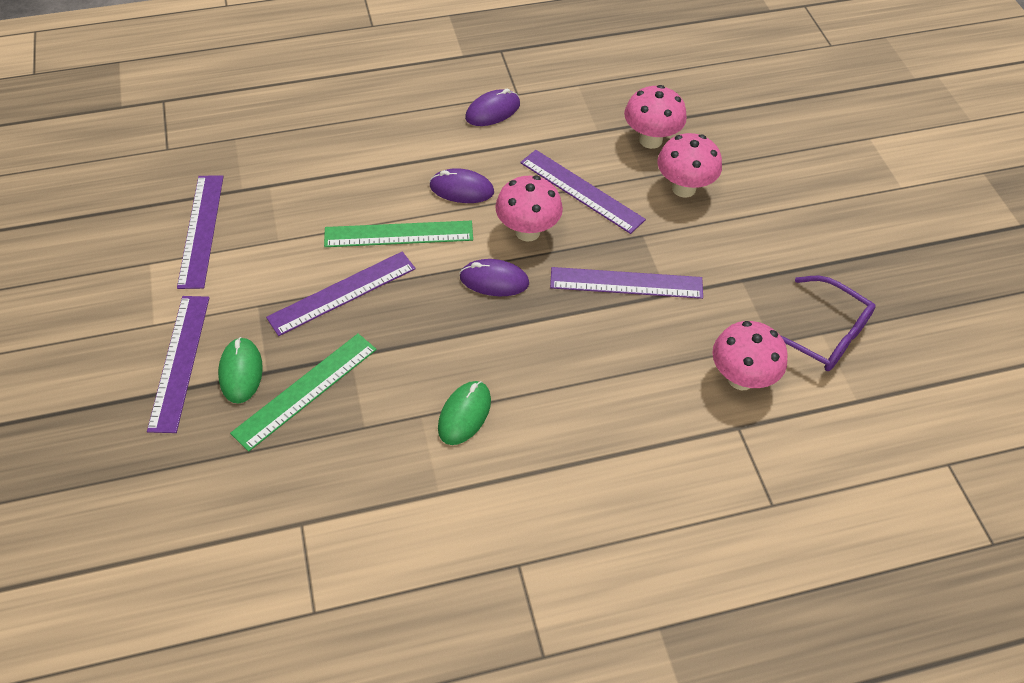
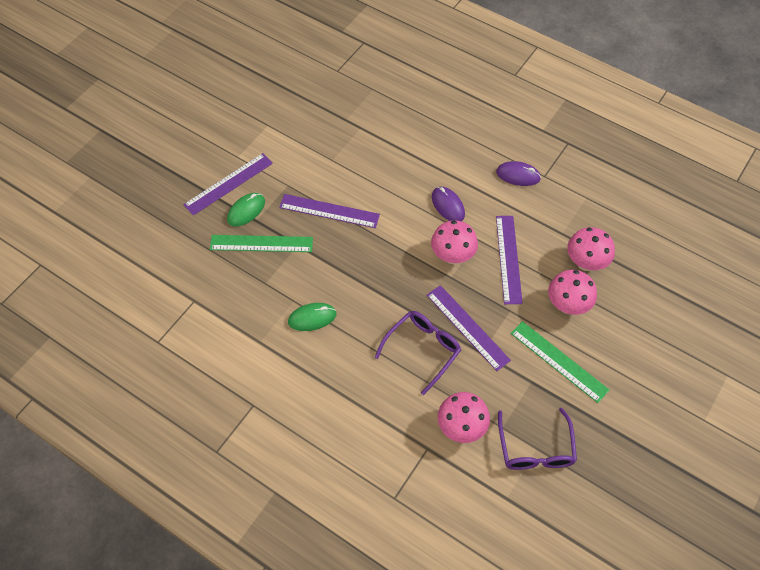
camera: 50 degrees right, 5 degrees up
(201, 230) = (305, 126): purple ruler -> none
(399, 234) = (389, 204): green ruler -> green ruler (558, 361)
(494, 280) = (404, 267): purple mouse -> none
(614, 341) = (422, 350): none -> purple glasses

